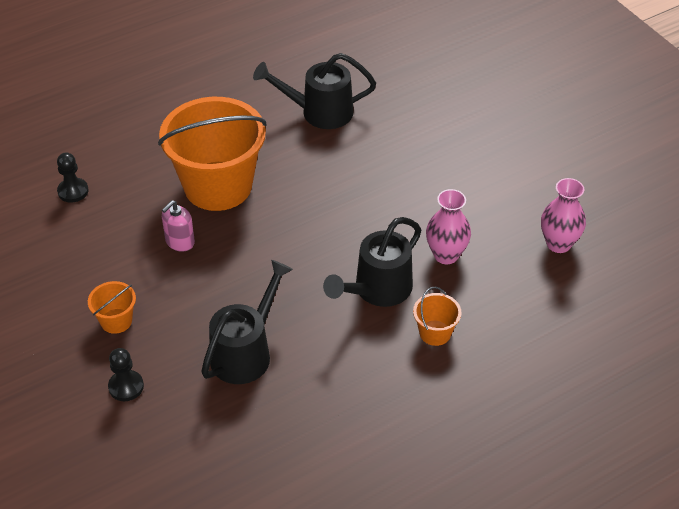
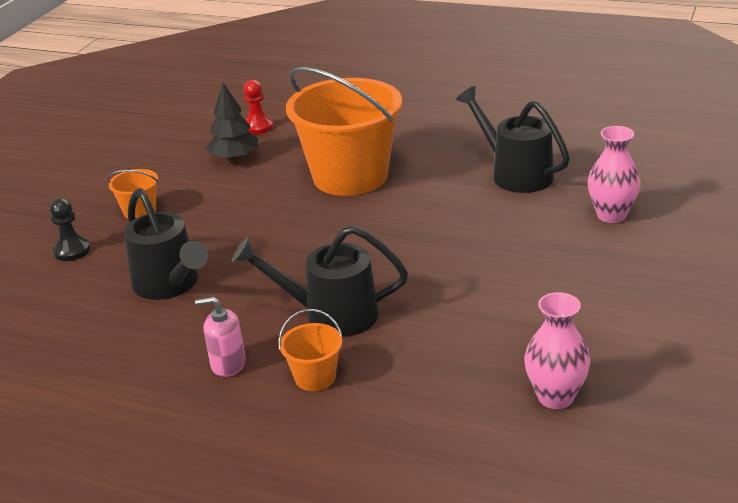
camera: 55 degrees right, 15 degrees down
(73, 191) = (258, 127): black pawn -> red pawn
(105, 229) = (234, 158): none -> black tree
(180, 242) = (262, 193): pink soap dispenser -> pink soap dispenser (228, 364)
(246, 352) = (170, 285): black watering can -> black watering can turned 60 degrees clockwise
(446, 255) = (432, 331): pink vase -> pink vase (611, 215)

